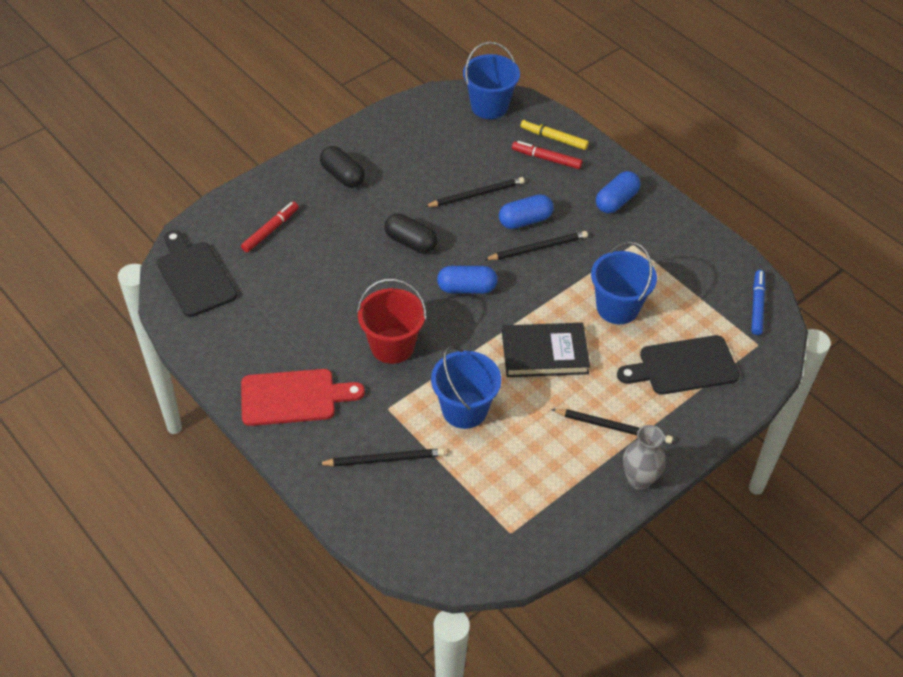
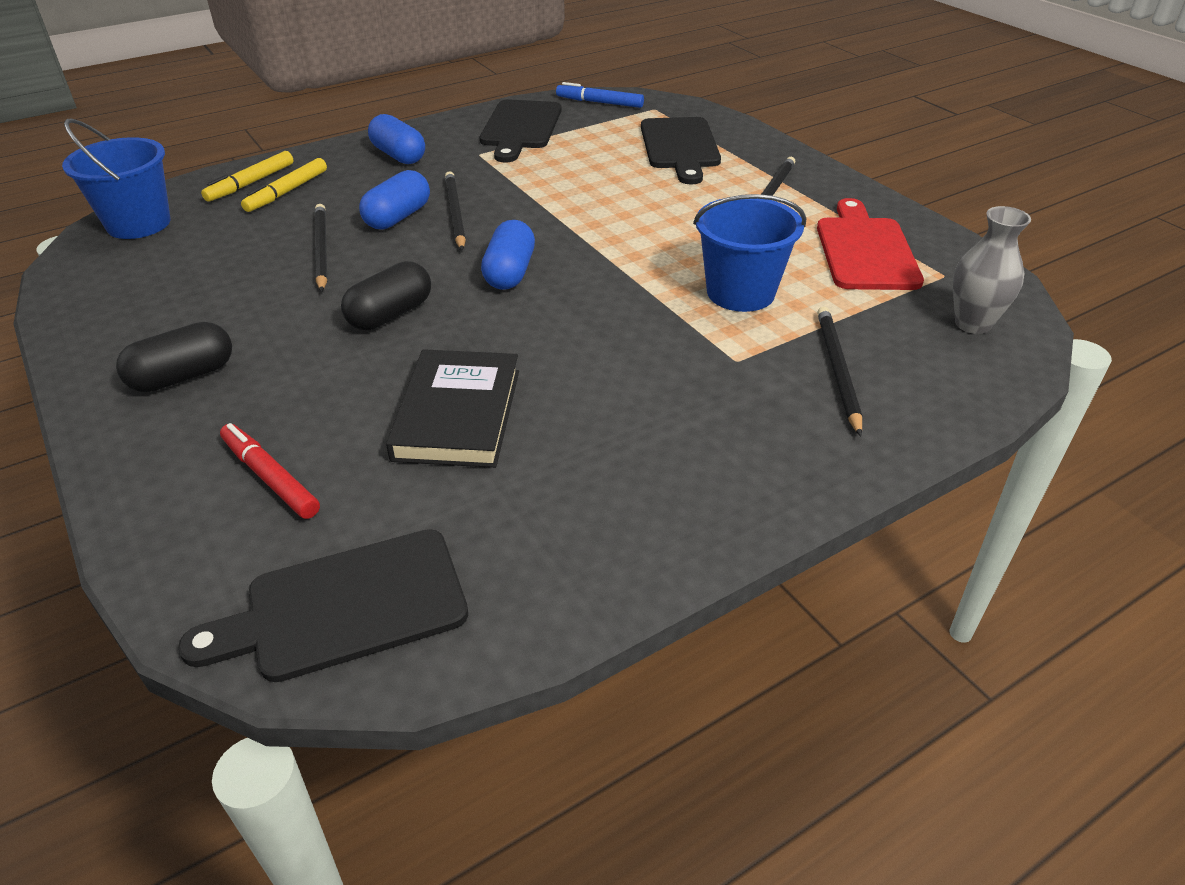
camera: 80 degrees left, 10 degrees down
(294, 397) = (709, 463): red cutting board -> red cutting board (865, 250)
(392, 346) = (609, 347): red bucket -> none
(525, 220) = (398, 217): blue capsule -> blue capsule turned 45 degrees clockwise
(544, 353) = (646, 225): black book -> black book (457, 414)
(546, 159) = (287, 192): red marker -> yellow marker
(617, 307) = (580, 173): blue bucket -> none
(639, 479) = (846, 187): grey vase -> grey vase (972, 324)
(687, 261) = (520, 128): none -> black cutting board

